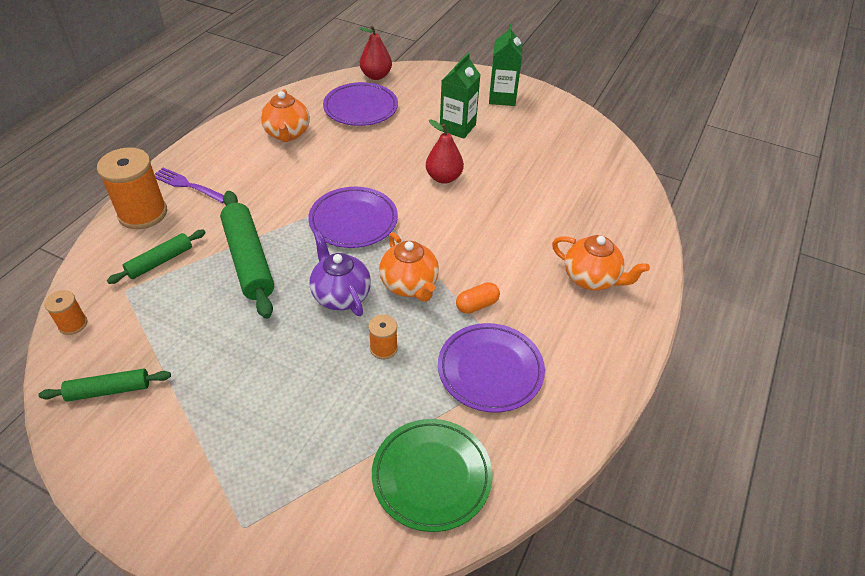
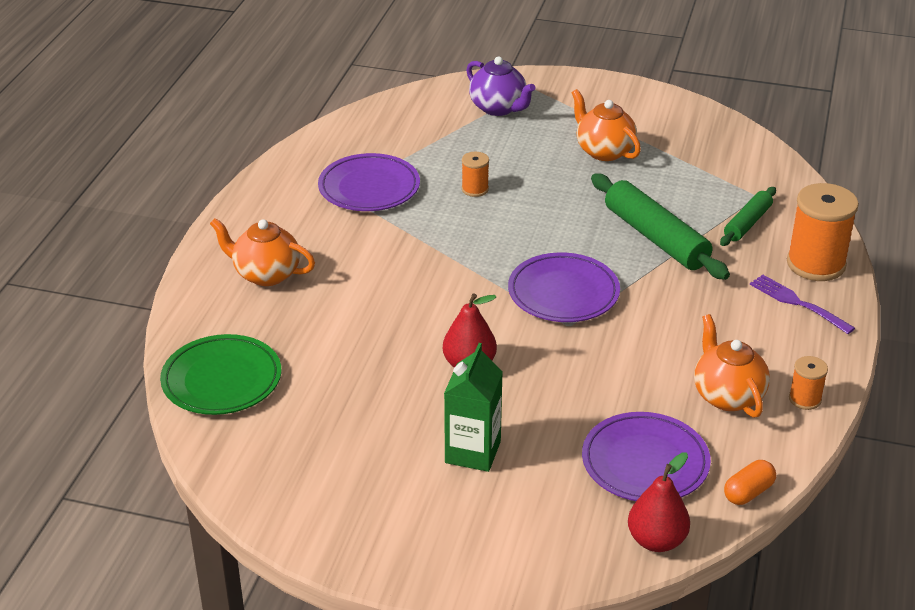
camera: 170 degrees right, 10 degrees down
(73, 324) = (775, 167): orange spool -> orange spool (805, 399)
(109, 390) = (696, 135): green rolling pin -> none
(187, 185) = (797, 303): purple fork -> purple fork turned 150 degrees counterclockwise
(340, 295) = (538, 222): purple teapot -> purple teapot (499, 108)
(410, 285) = (469, 240): orange teapot -> orange teapot (603, 151)
(431, 476) = (405, 125): green plate -> green plate (222, 380)
(477, 305) = (392, 233): orange capsule -> orange capsule (748, 492)
(502, 98) = (410, 530): green carton -> none

